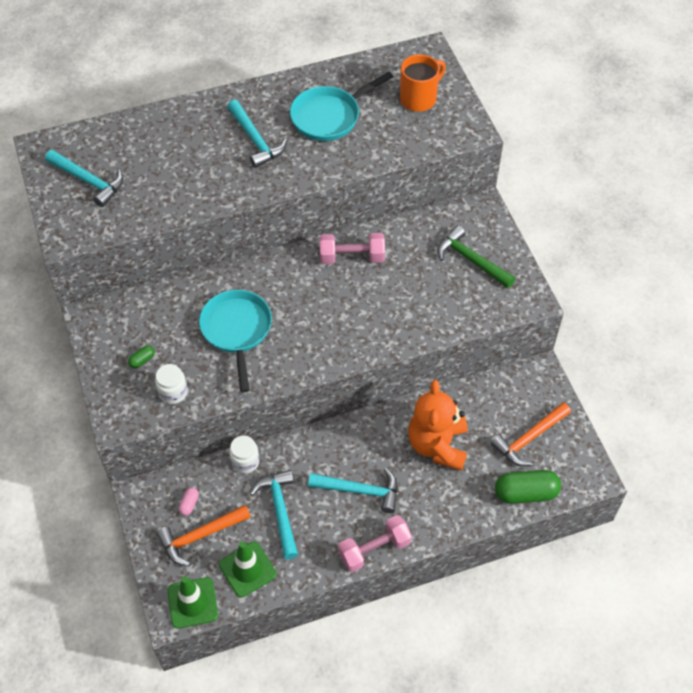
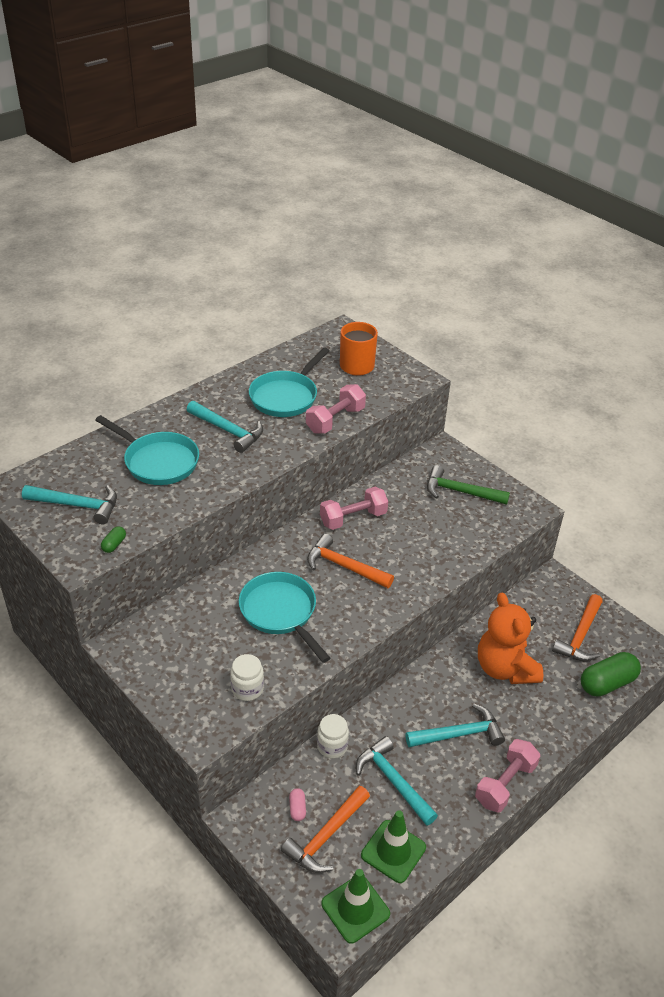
camera: 25 degrees left, 15 degrees down
(142, 360) = (198, 669): green capsule -> green capsule (114, 544)
(177, 155) = (158, 462): none -> turquoise pan
(317, 304) = (344, 566): none -> orange hammer
(361, 156) = (335, 420): none -> pink dumbbell

